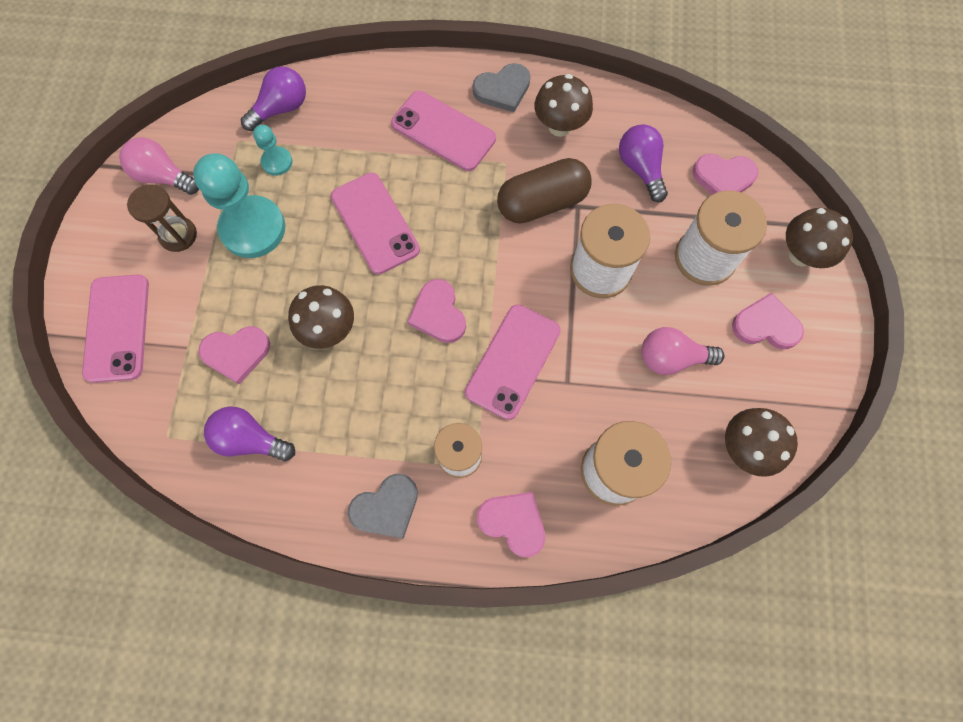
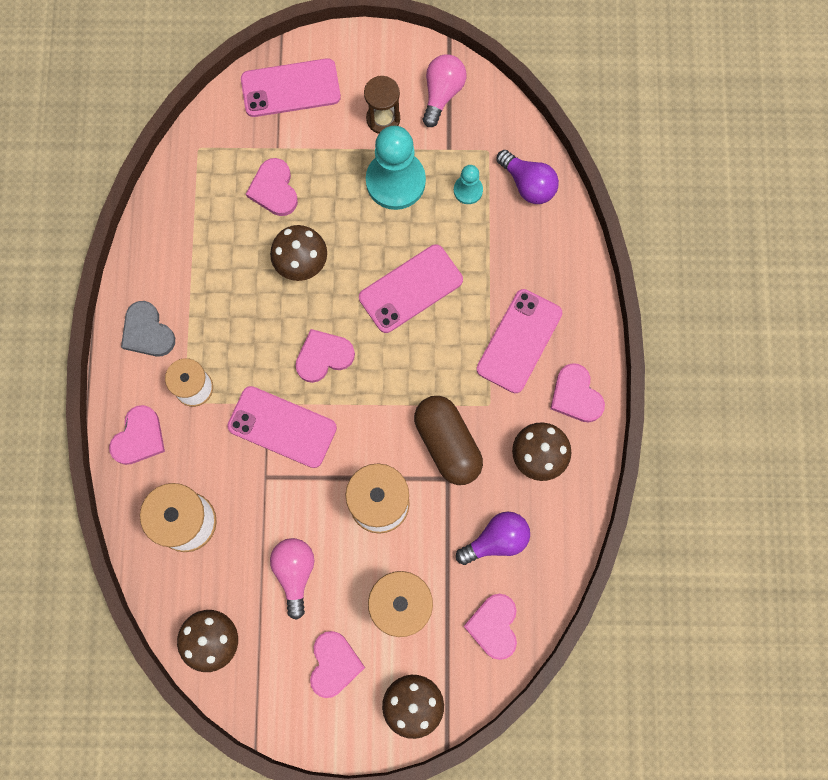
camera: 85 degrees right, 5 degrees up
(250, 439) = (199, 214): purple light bulb -> none
(503, 90) = (576, 395): grey heart -> pink heart

